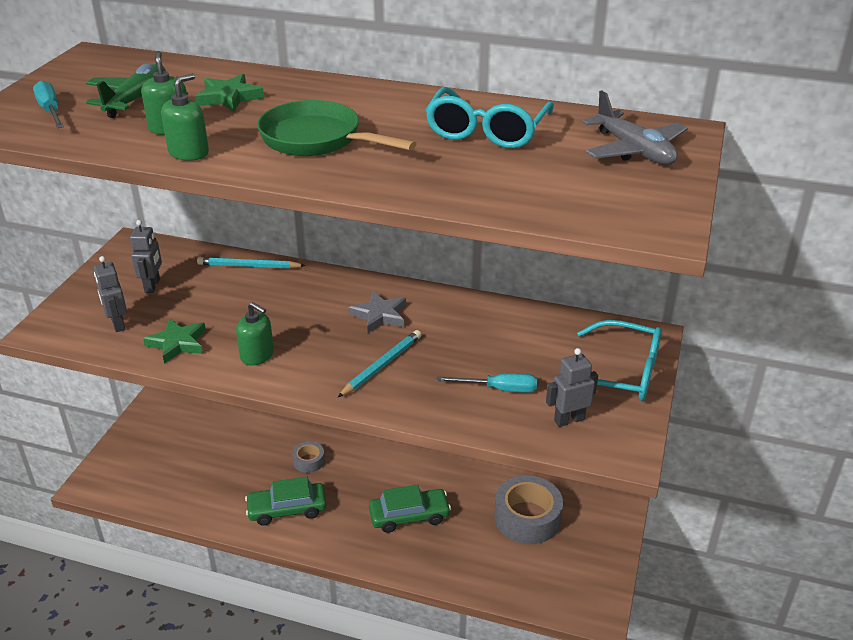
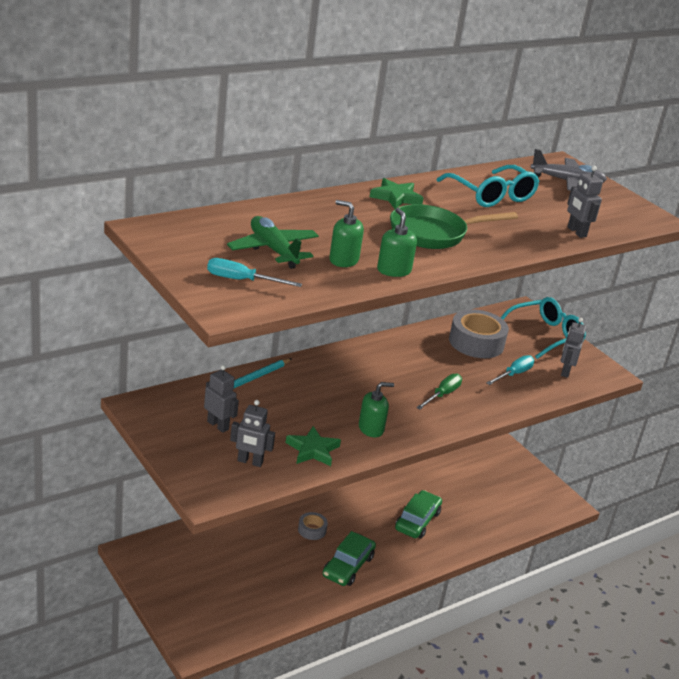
camera: 55 degrees left, 5 degrees down
(229, 97) = (321, 226): green star -> green star (396, 197)
(380, 315) = (388, 367): grey star -> none
(382, 365) = (442, 395): turquoise pencil -> green screwdriver
(495, 199) = (576, 232): none -> grey robot
(527, 518) = (472, 480): grey tape -> grey tape (476, 342)

